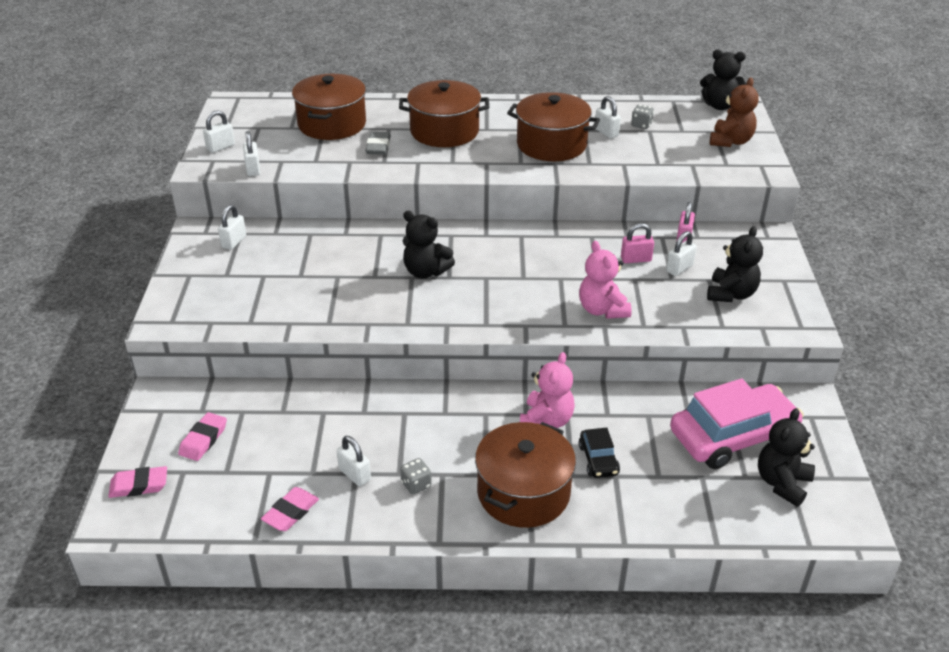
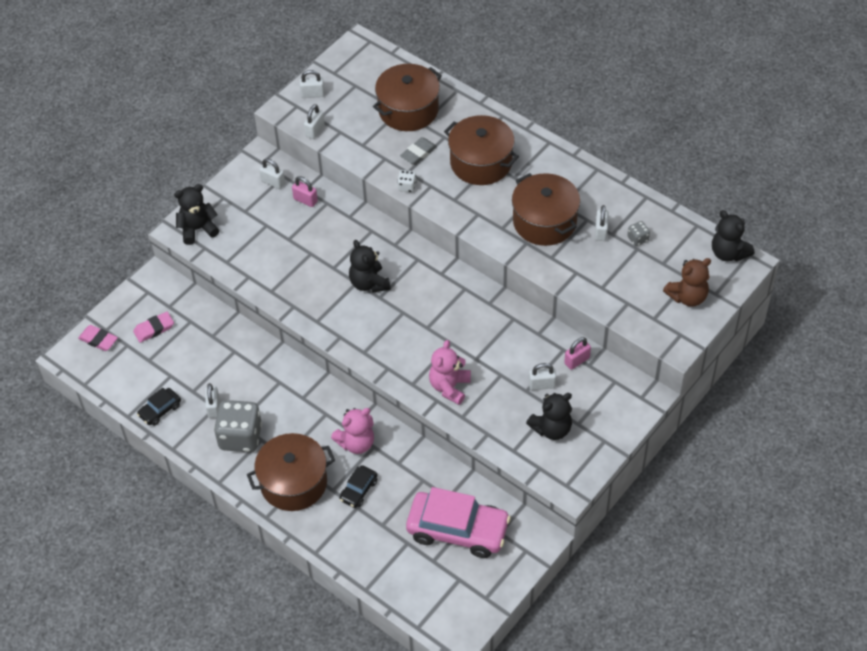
camera: 40 degrees right, 15 degrees up
(234, 242) = (273, 182): white padlock -> white padlock turned 60 degrees clockwise
(290, 512) = (160, 410): pink eraser -> black car
(396, 171) = (407, 186): none -> white dice
(416, 484) = (240, 437): grey dice -> grey dice, size x2.26
(636, 259) = (520, 358): pink padlock -> pink padlock (305, 200)
(782, 483) = (450, 580): black teddy bear -> black teddy bear (198, 229)

